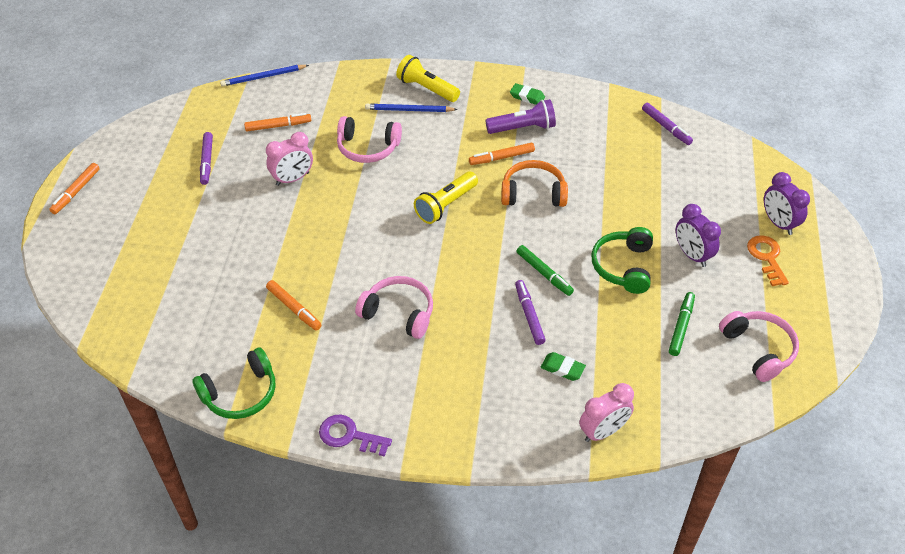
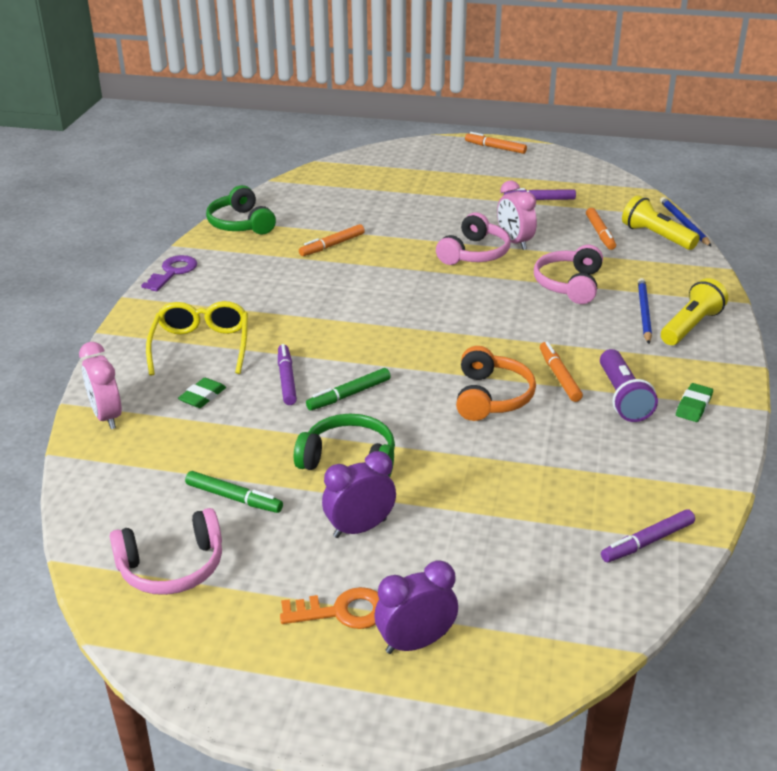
camera: 95 degrees right, 15 degrees down
(399, 313) = (312, 299): pink headphones -> pink headphones (474, 253)
(446, 205) = (471, 332): yellow flashlight -> yellow flashlight (656, 236)
(486, 384) = (201, 346): none -> yellow glasses
(529, 315) = (287, 379): purple marker -> purple marker turned 90 degrees counterclockwise

